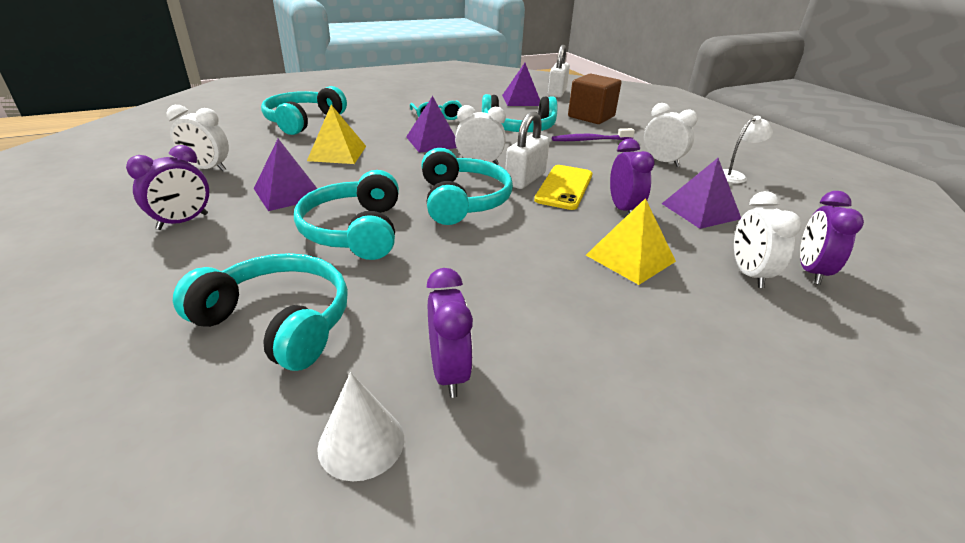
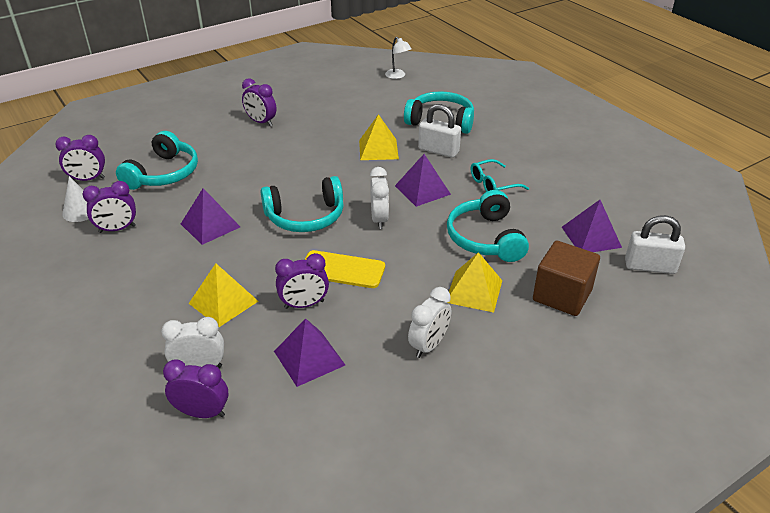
camera: 85 degrees right, 5 degrees up
(207, 169) = (334, 109): white clock -> none
(220, 447) = (88, 179): none -> purple clock
(289, 193) = (304, 145): purple pyramid -> purple pyramid (210, 225)
(355, 231) = (255, 179): turquoise headphones -> none
(525, 179) = (354, 246): white padlock -> white padlock (438, 150)
(590, 140) = (474, 291): purple toothbrush -> yellow pyramid
(735, 176) = (407, 406): white lamp -> white lamp (397, 76)

